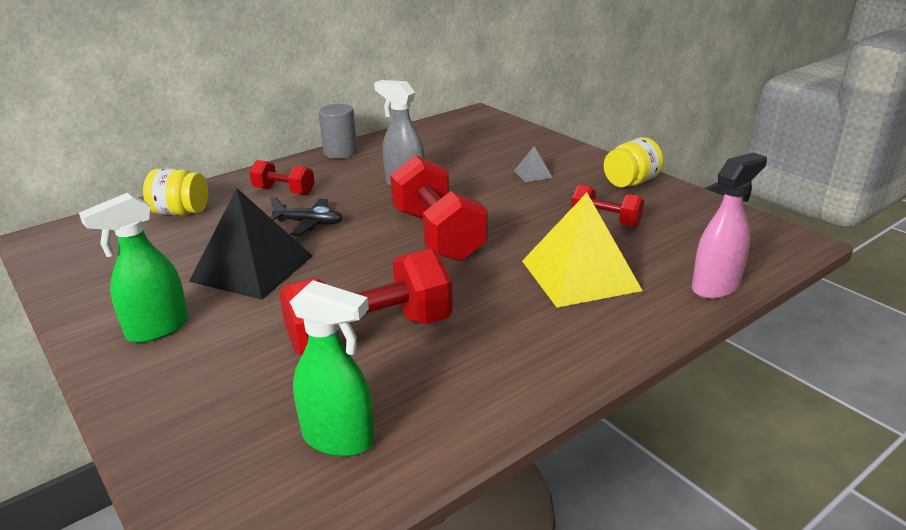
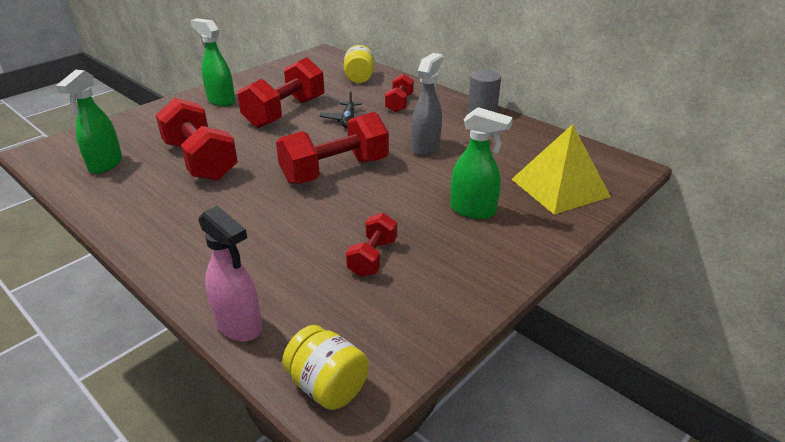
camera: 80 degrees right, 5 degrees up
(252, 268) = (285, 112): black pyramid -> red dumbbell
(533, 174) = (473, 210): grey pyramid -> green spray bottle
(580, 275) = (267, 242): yellow pyramid -> yellow pyramid (560, 187)
(631, 182) = (474, 277): yellow jar -> yellow jar (328, 386)

